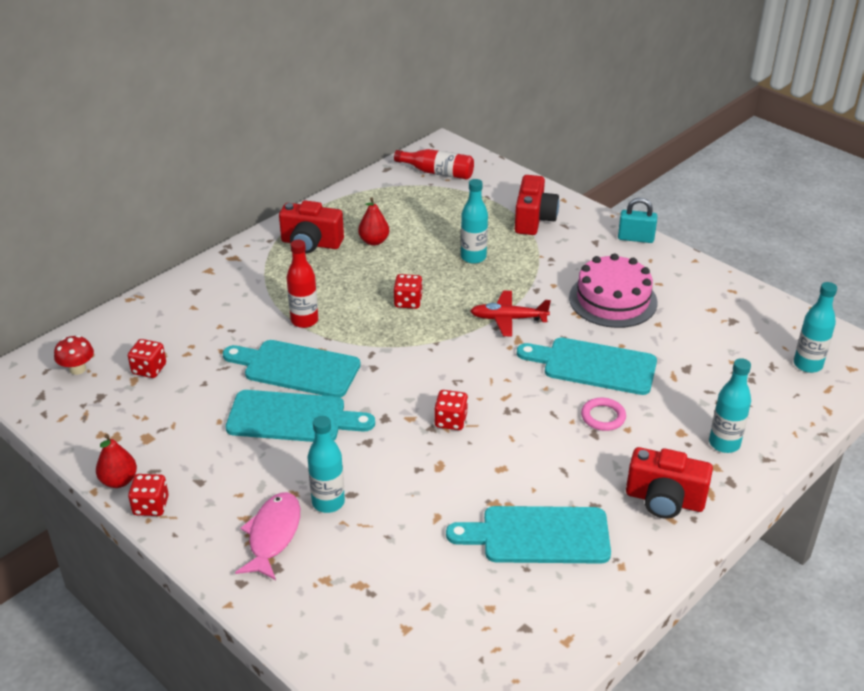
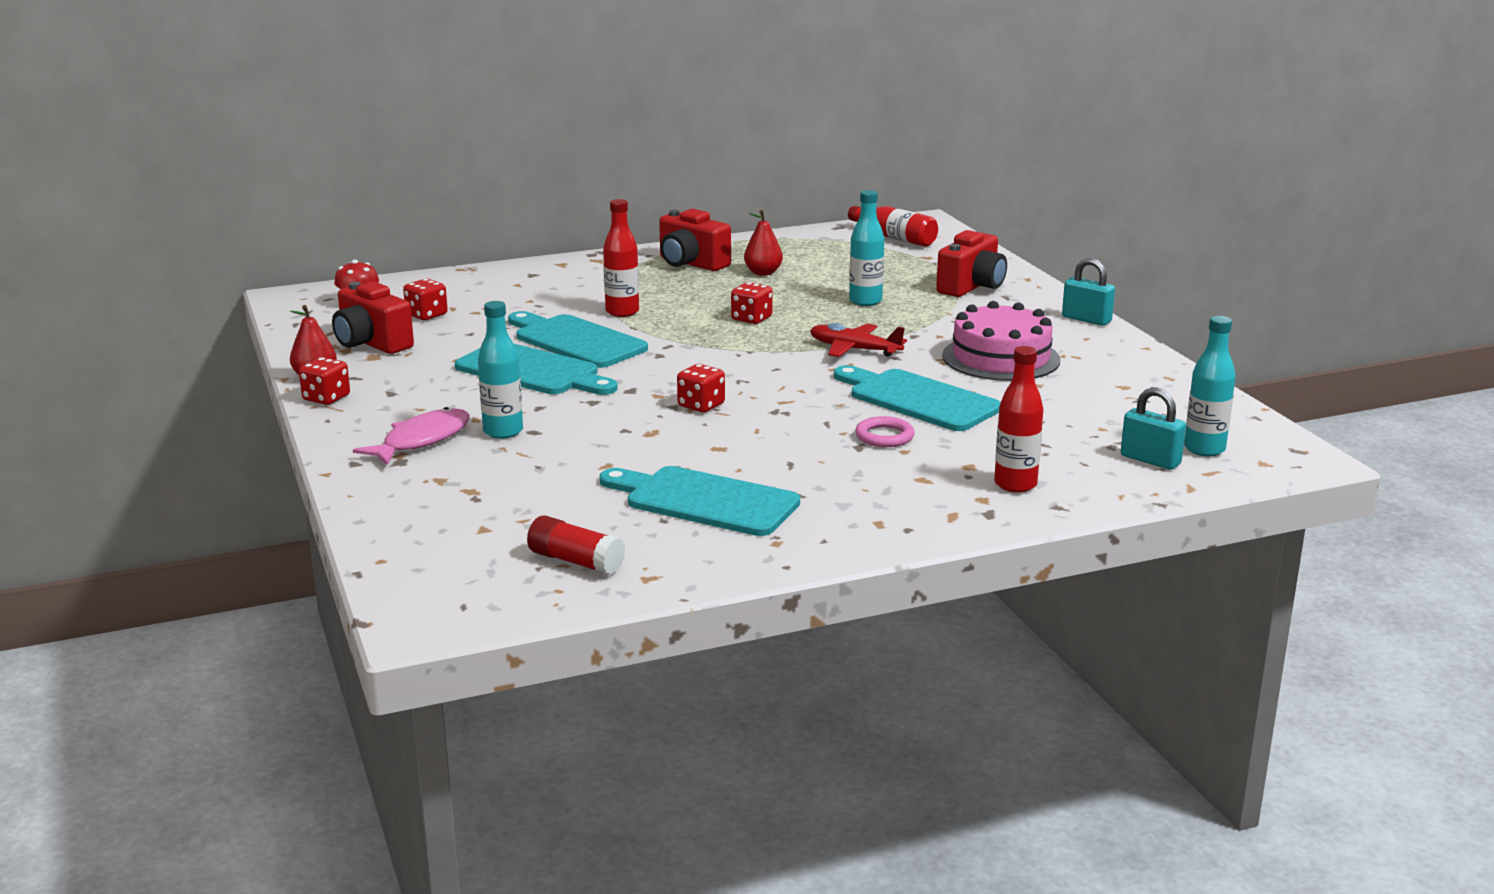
camera: 25 degrees right, 15 degrees down
(502, 642) = (576, 561): none -> red glue stick
(664, 500) = (887, 508): red camera -> red camera (372, 343)
(724, 443) = (1015, 484): turquoise bottle -> red bottle
(785, 387) = (1150, 460): none -> turquoise padlock

